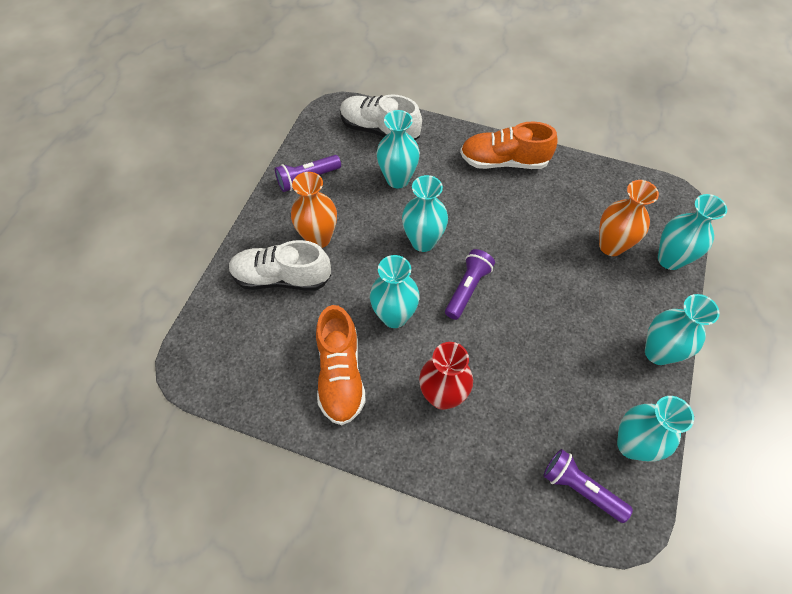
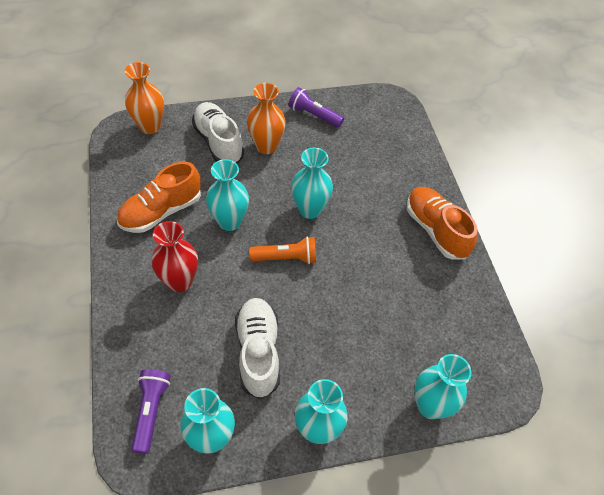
camera: 55 degrees right, 5 degrees down
(379, 130) = (396, 135): white shoe -> white shoe (258, 352)
(398, 179) = (357, 168): turquoise vase -> none
(467, 289) = (286, 258): purple flashlight -> orange flashlight
(611, 246) = (408, 349): orange vase -> orange vase (150, 126)

